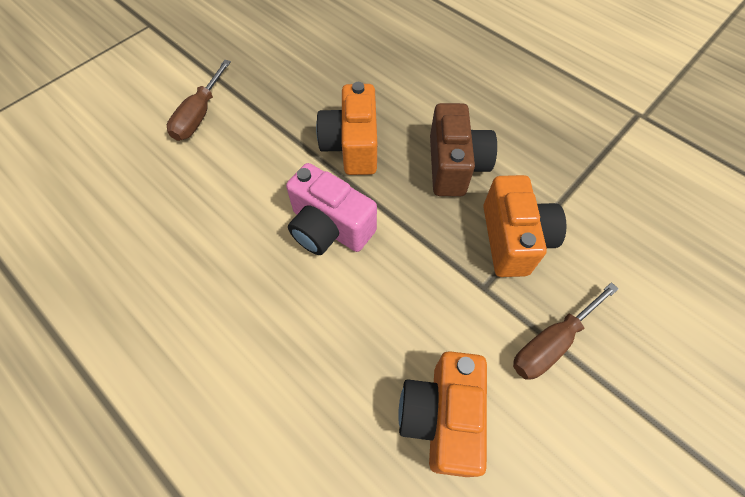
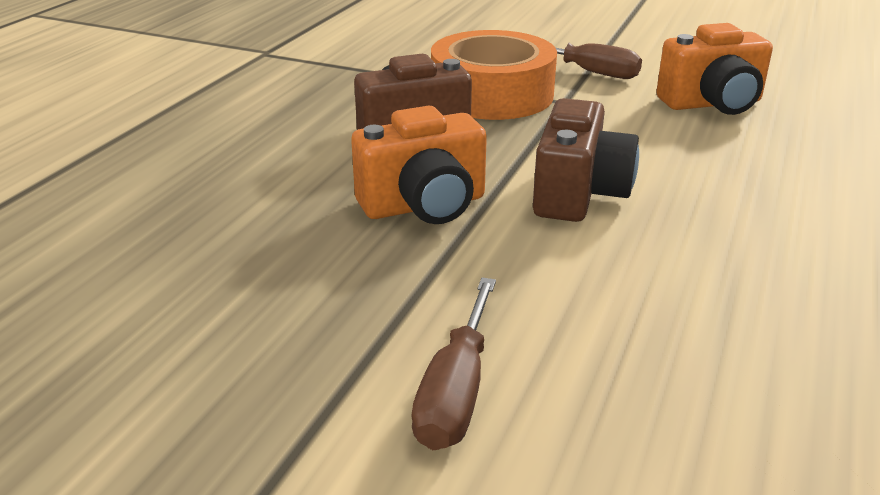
camera: 110 degrees left, 30 degrees down
(199, 115) = (455, 392): brown screwdriver -> brown screwdriver turned 105 degrees clockwise
(329, 228) = (578, 194): pink camera -> brown camera
(513, 239) = (492, 94): orange camera -> orange tape

